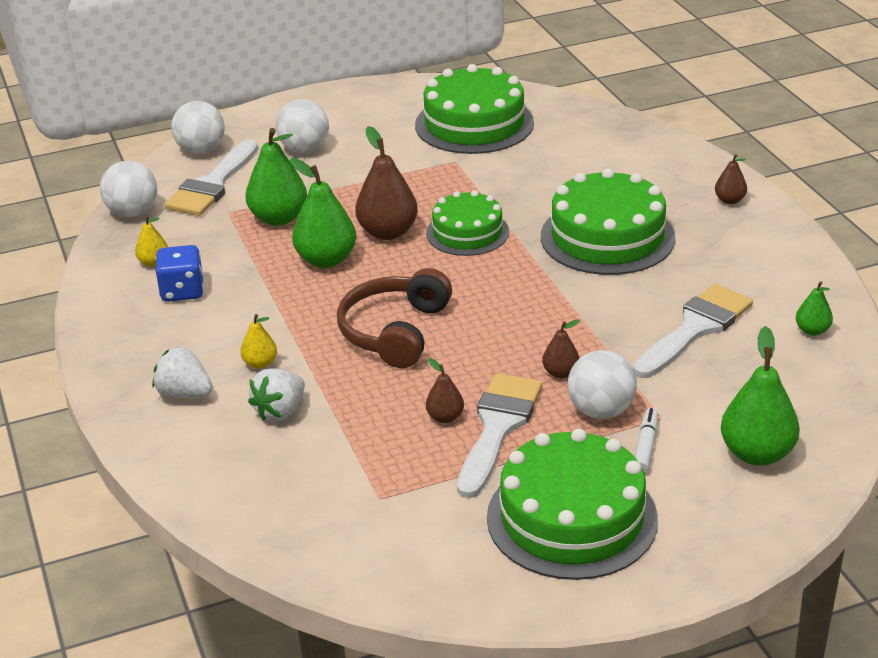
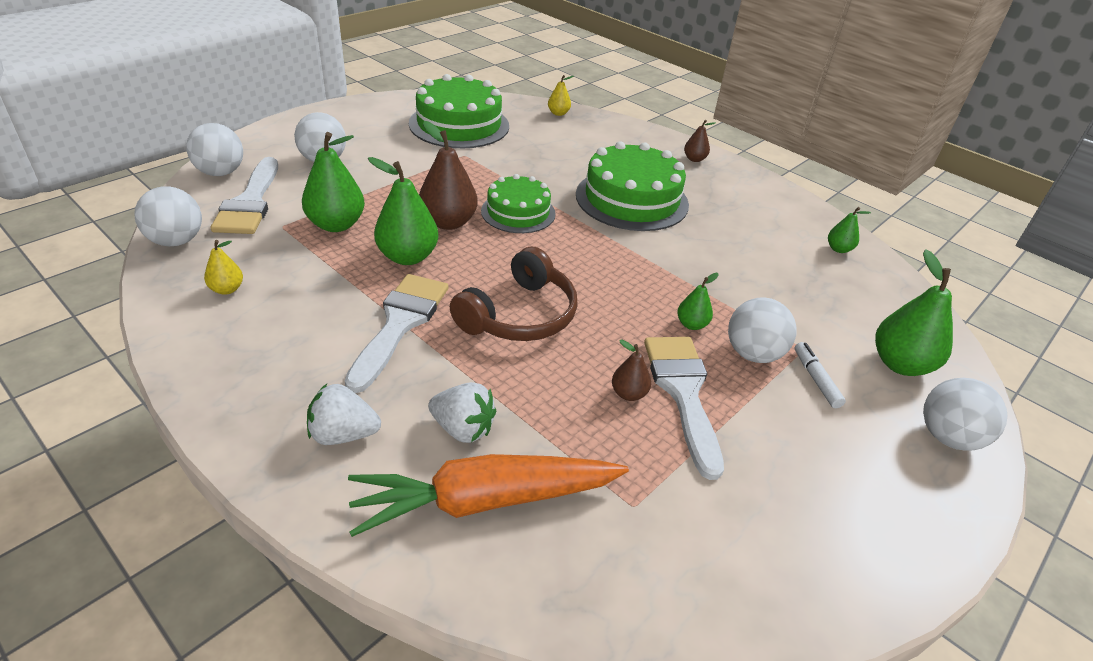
camera: 30 degrees left, 5 degrees up
(182, 291) = (276, 314): blue dice -> none
(260, 363) = (407, 378): yellow pear -> yellow pear (558, 113)
(263, 464) = (484, 501): none -> orange carrot
(280, 411) = (463, 429): white strawberry -> white strawberry turned 75 degrees counterclockwise
(395, 331) = (519, 315): brown headphones -> brown headphones turned 135 degrees counterclockwise
(560, 373) = (691, 324): brown pear -> green pear
(572, 518) = (822, 473): green cake -> none
(695, 328) = (759, 263): white brush -> white brush (400, 324)
(736, 523) = (948, 437): none -> white ball

